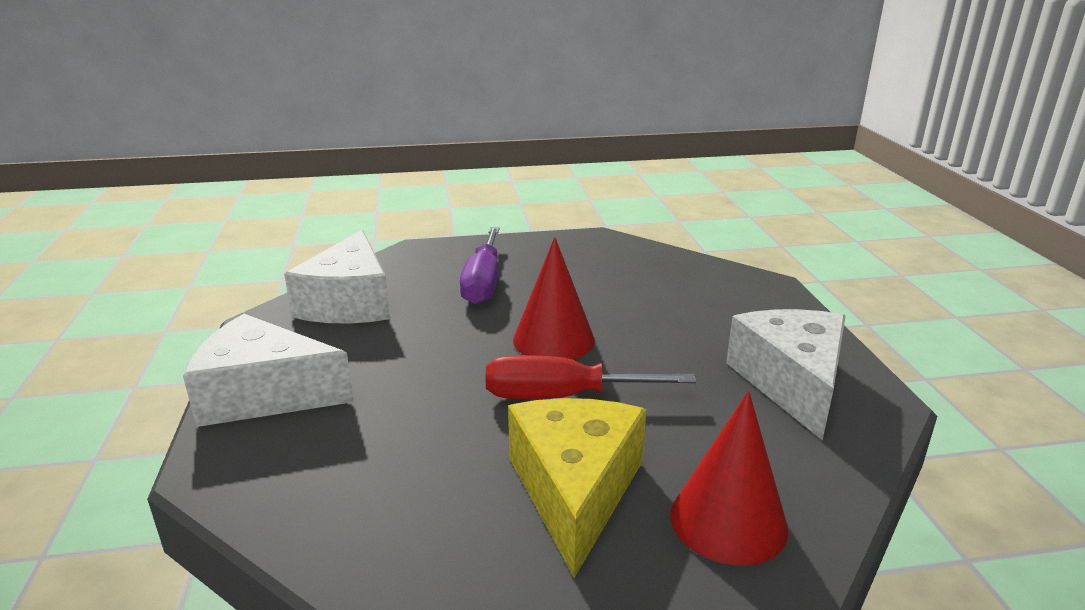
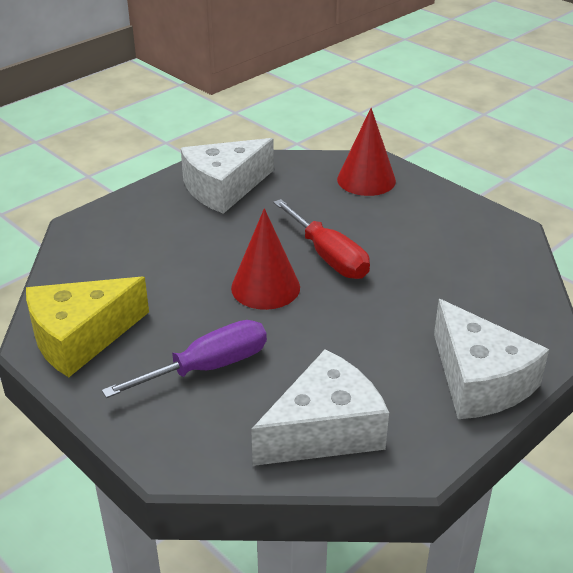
camera: 125 degrees left, 10 degrees up
(575, 490) = (399, 222): yellow cheese -> yellow cheese (80, 338)

